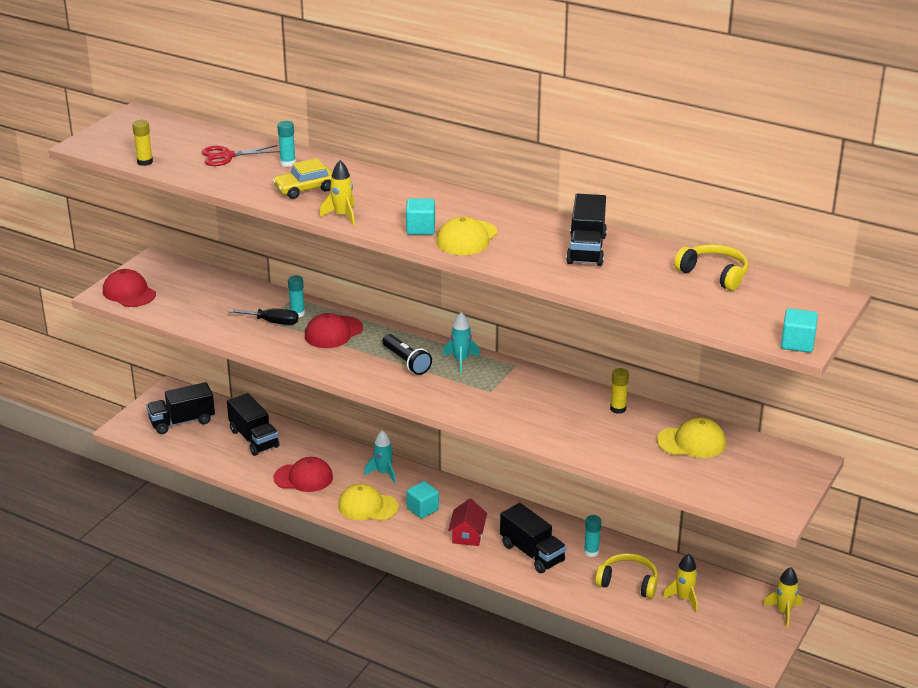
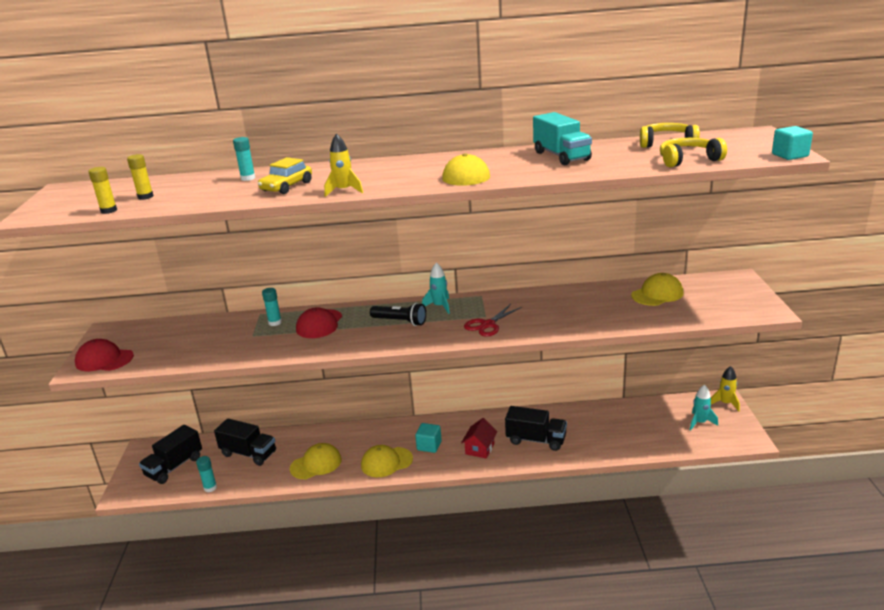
camera: 30 degrees left, 5 degrees down
(227, 156) = (186, 188): red scissors -> red scissors (488, 325)
(272, 322) = (260, 335): black screwdriver -> none
(303, 477) = (316, 464): red cap -> yellow cap
(383, 473) = (375, 434): turquoise rocket -> turquoise rocket (700, 422)
(420, 229) = (421, 180): turquoise cube -> none
(467, 535) = (480, 449): red house -> red house turned 45 degrees clockwise
(586, 249) = (561, 156): black truck -> turquoise truck
(591, 552) = (572, 421): turquoise glue stick -> turquoise glue stick (210, 488)
(618, 409) = (584, 294): yellow glue stick -> yellow glue stick (145, 197)
(628, 582) = (617, 429): yellow headphones -> yellow headphones (688, 160)
(684, 598) = (661, 423): yellow rocket -> none

